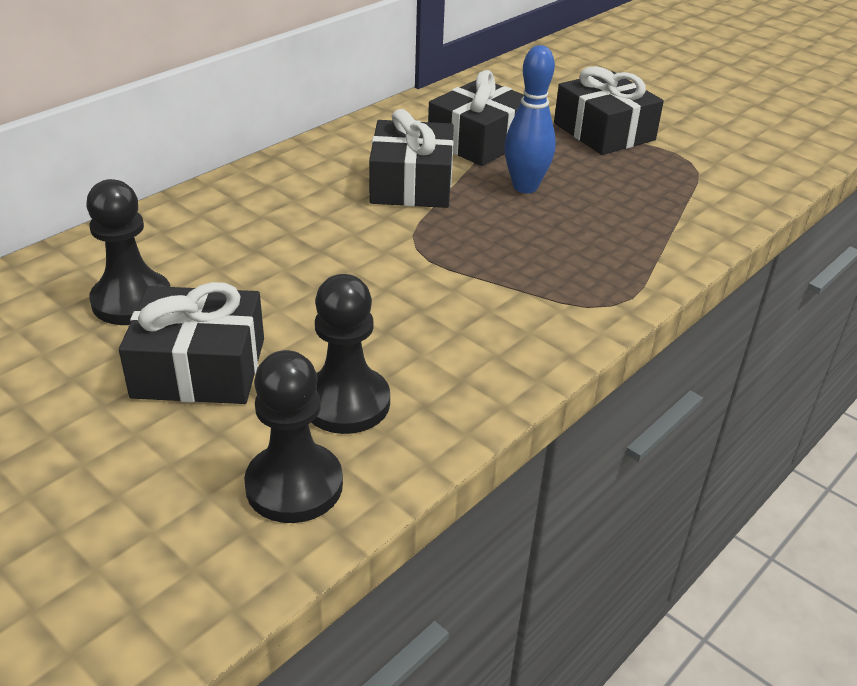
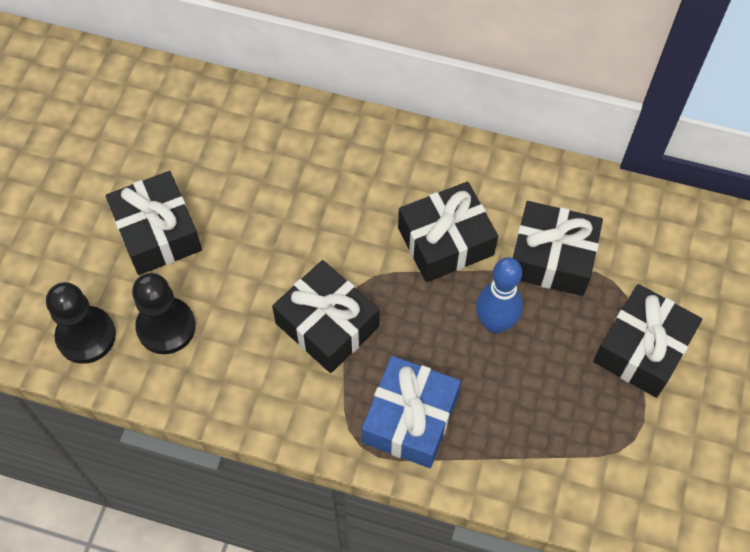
camera: 65 degrees right, 25 degrees up
(132, 301) = (200, 158): black pawn -> none
(447, 280) = (327, 325): none -> black gift
(599, 264) = (410, 419): none -> blue gift

